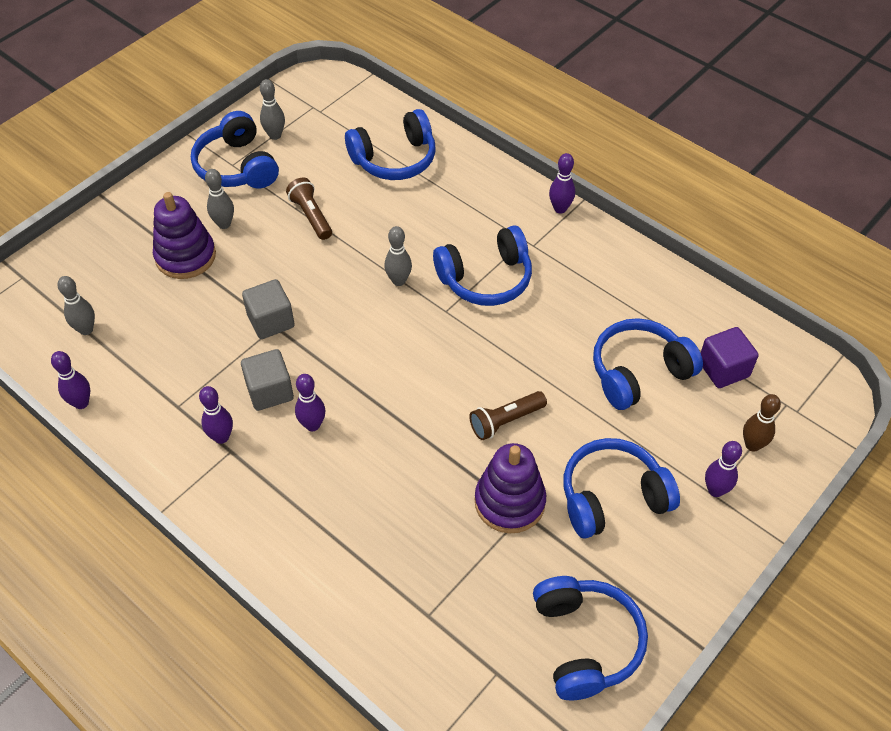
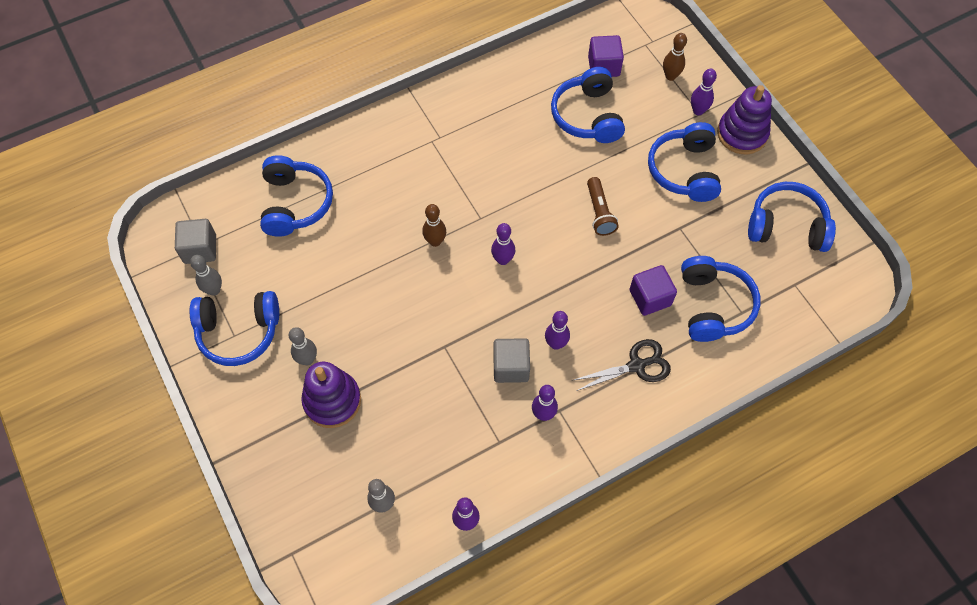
camera: 70 degrees left, 10 degrees up
(271, 321) = (437, 348): grey cube -> grey cube (200, 249)
(311, 216) = (331, 286): brown flashlight -> none
(311, 514) = (637, 365): none -> black scissors
(399, 281) = (435, 241): grey bowling pin -> brown bowling pin
(409, 505) = (650, 298): none -> purple cube
(486, 278) = (459, 180): blue headphones -> blue headphones (713, 305)
(509, 502) = (668, 233): purple stacking toy -> purple stacking toy (742, 134)
(560, 209) = (410, 106): purple bowling pin -> purple bowling pin (503, 260)

